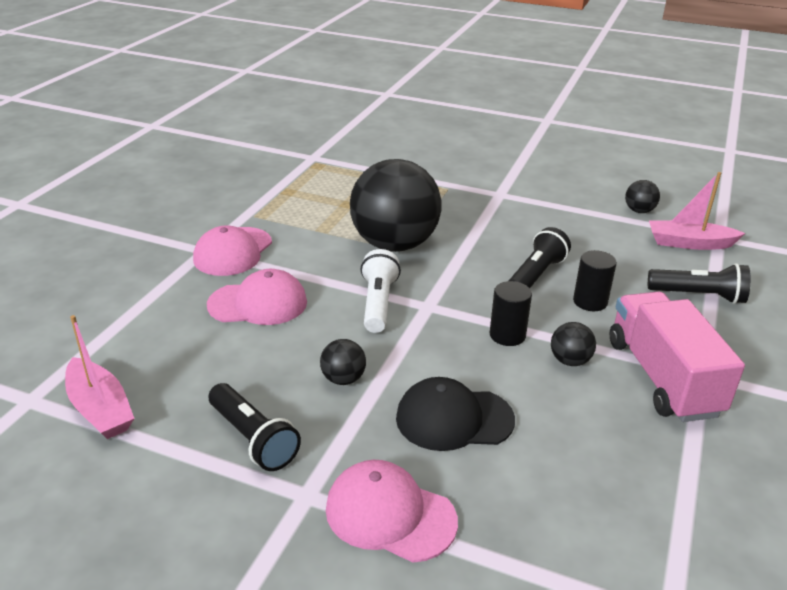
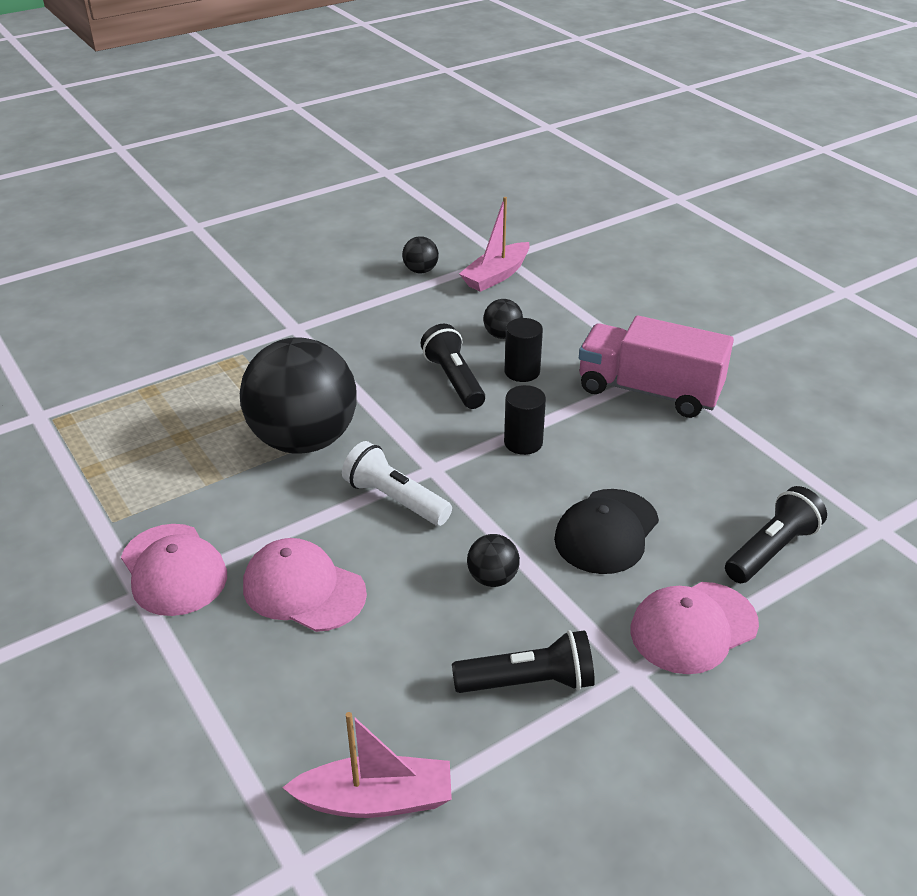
camera: 55 degrees left, 5 degrees up
(258, 303) = (303, 589): pink cap -> pink cap turned 90 degrees counterclockwise
(570, 361) = (588, 426): black ball -> black ball (502, 335)
(698, 296) = (569, 314): black flashlight -> black flashlight (771, 550)

